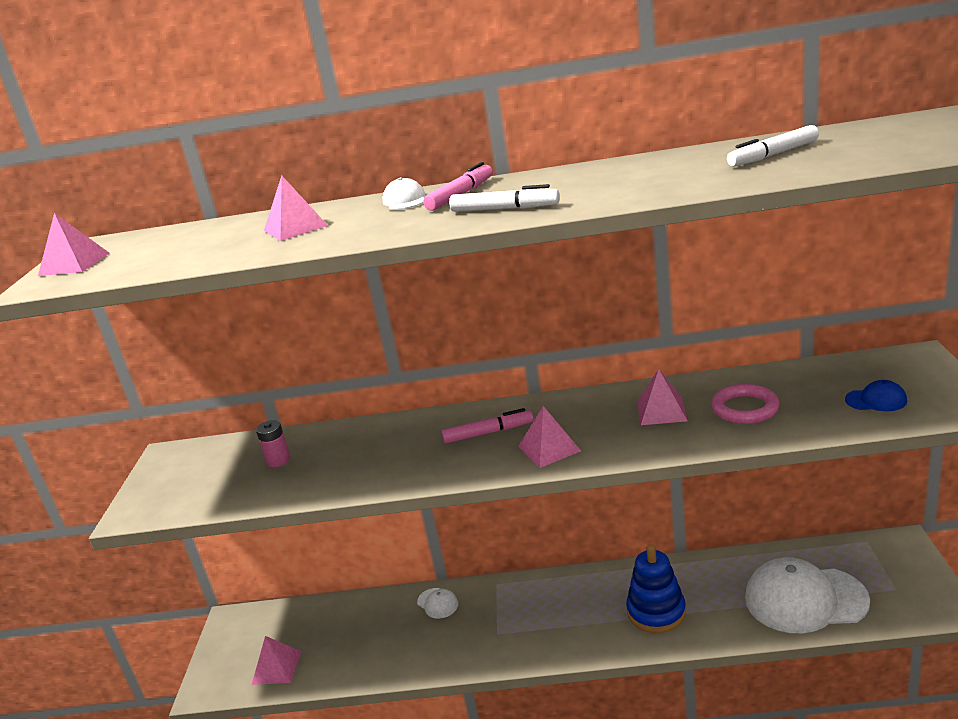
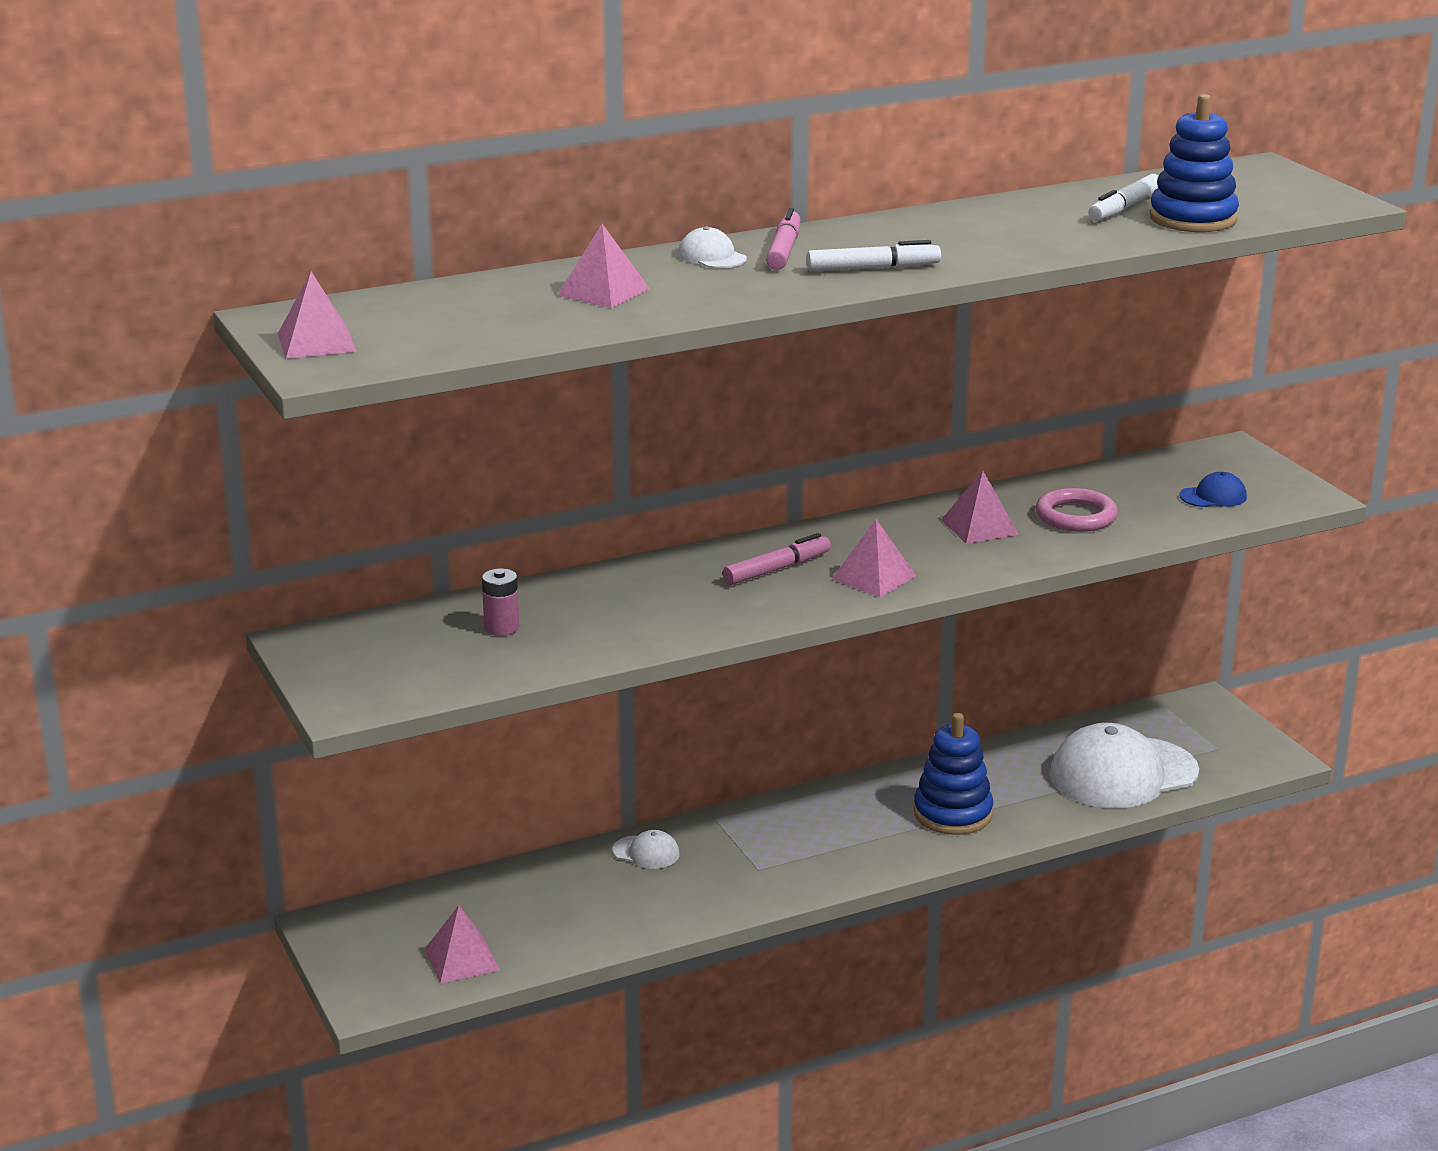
camera: 30 degrees left, 0 degrees up
(827, 162) = (1193, 219): none -> blue stacking toy

